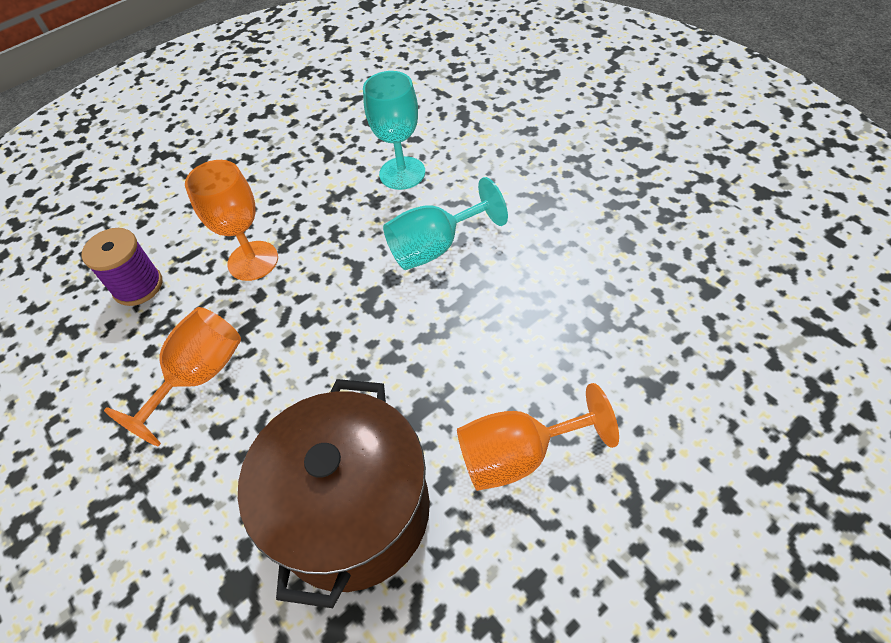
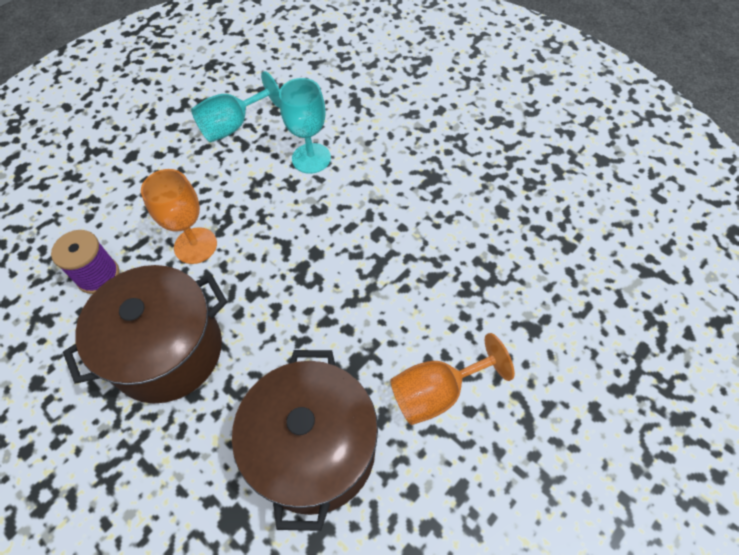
camera: 10 degrees left, 5 degrees up
(199, 377) = (168, 351): orange goblet -> brown pot
(435, 247) = (349, 223): turquoise goblet -> turquoise goblet (233, 126)

